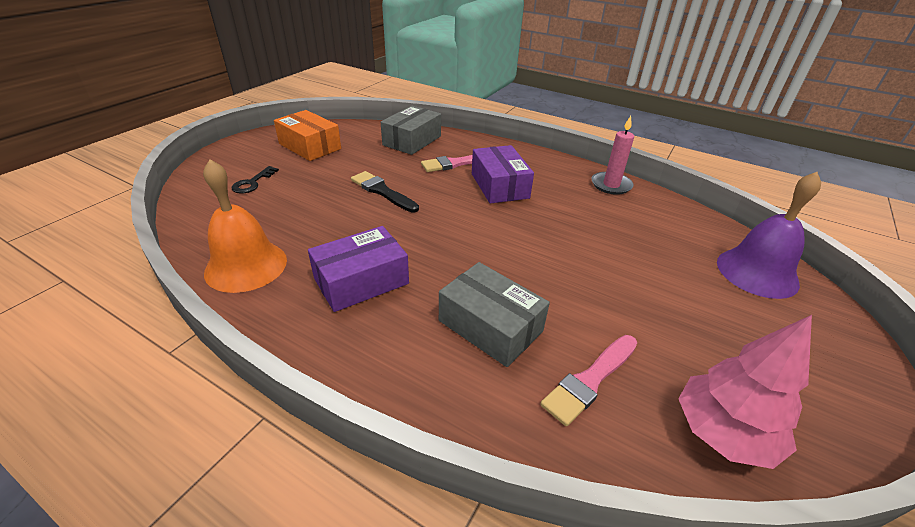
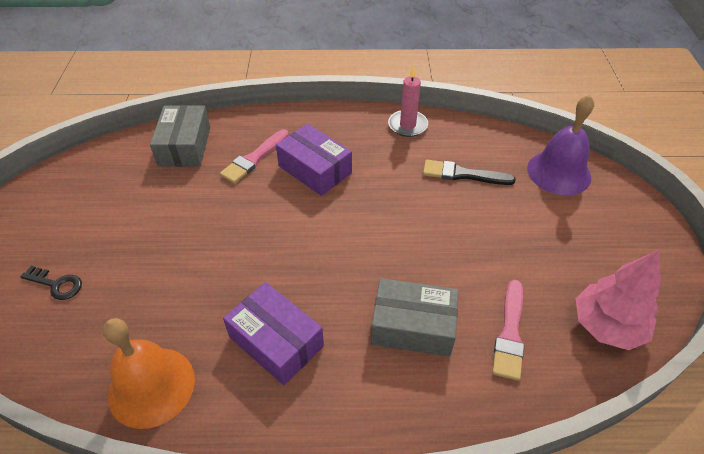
camera: 30 degrees left, 10 degrees up
(252, 183) = (56, 284): black key -> black key turned 60 degrees counterclockwise
(310, 146) = (76, 203): orange box -> none
(361, 281) = (276, 341): purple box -> purple box turned 75 degrees counterclockwise
(382, 191) = (209, 229): black brush -> black brush (463, 174)

